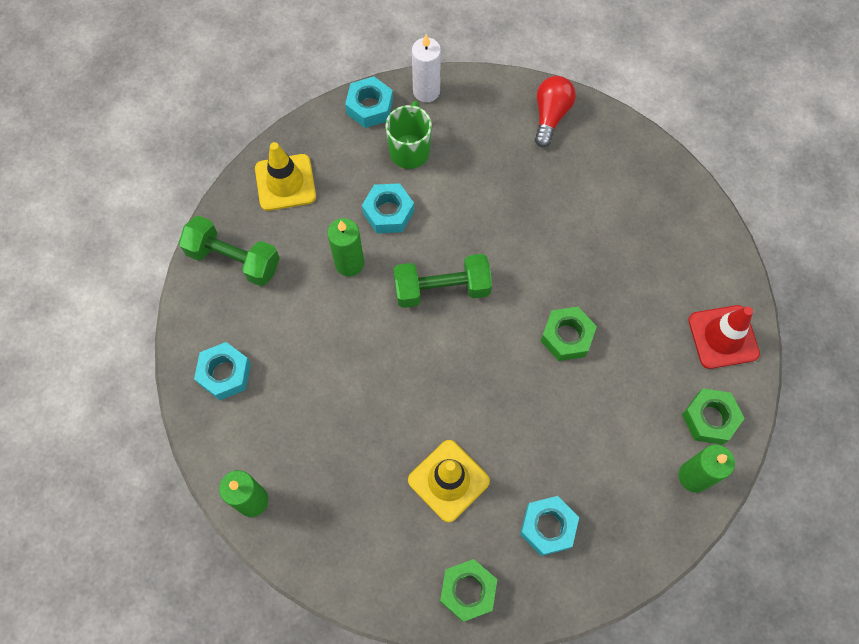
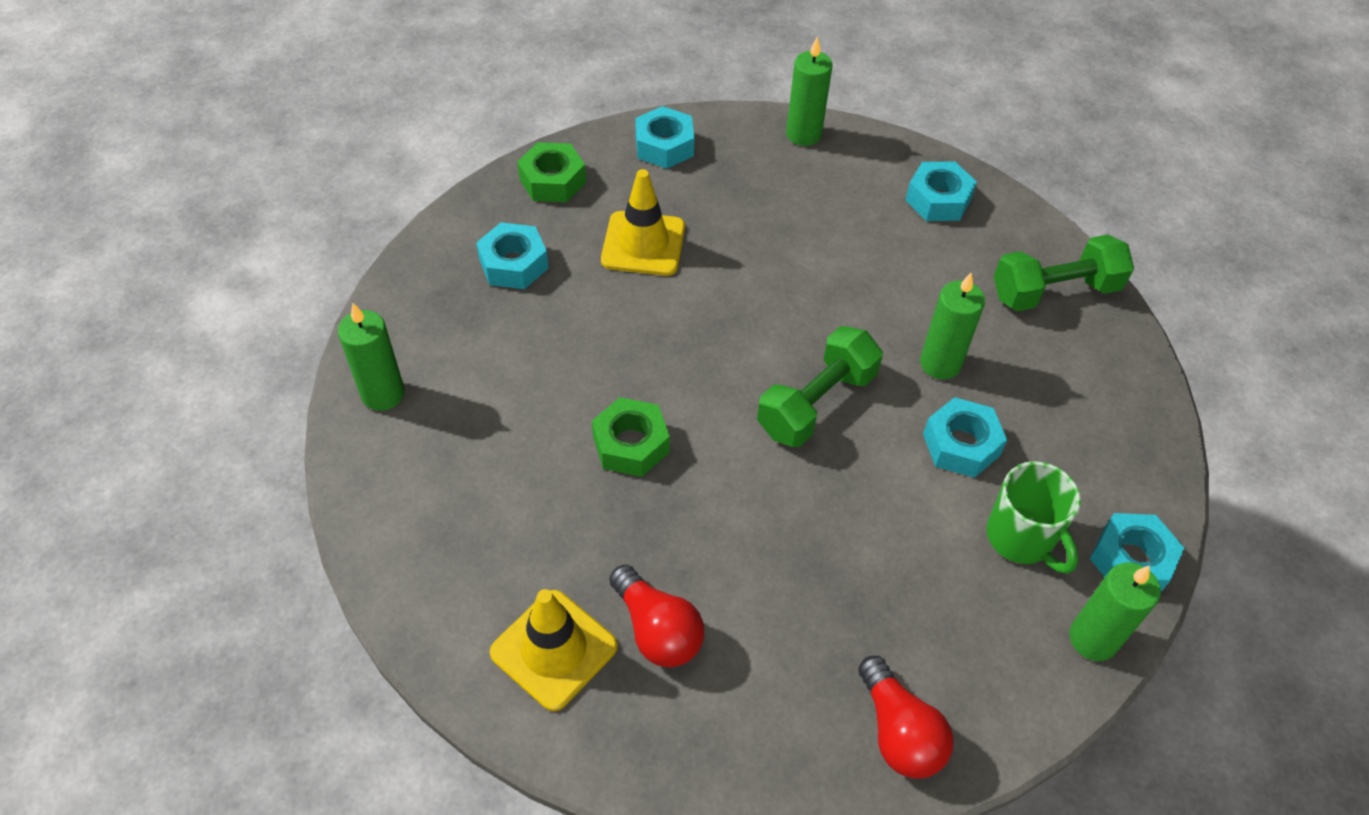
camera: 140 degrees right, 15 degrees down
(285, 182) = (1105, 399): yellow traffic cone -> yellow traffic cone (554, 649)
(360, 566) = (664, 146): none -> turquoise nut
(426, 91) = (1093, 639): white candle -> green candle
(626, 229) = (657, 629): none -> red light bulb
(709, 419) = (397, 462): green nut -> none
(723, 337) = (433, 569): red traffic cone -> none

